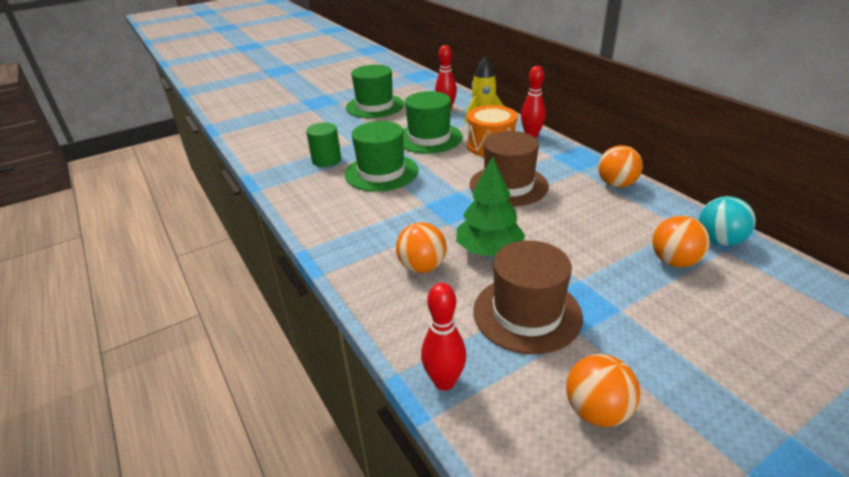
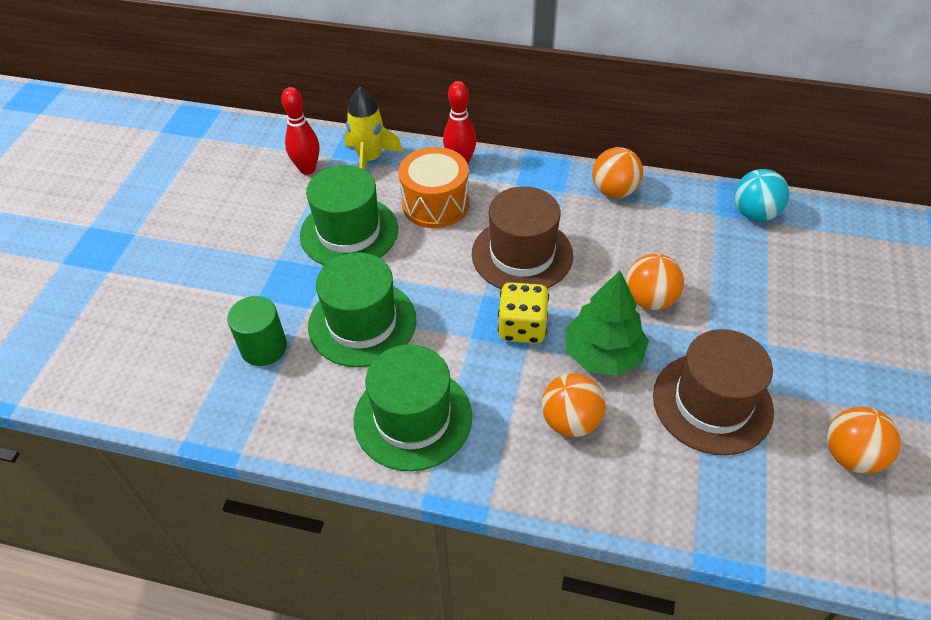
camera: 45 degrees left, 15 degrees up
(375, 106) = (200, 213): green hat -> green hat (413, 418)
(444, 381) = (735, 526): red bowling pin -> none
(459, 214) = (522, 327): none -> yellow dice
(674, 261) = (749, 260): orange ball -> orange ball (650, 299)

